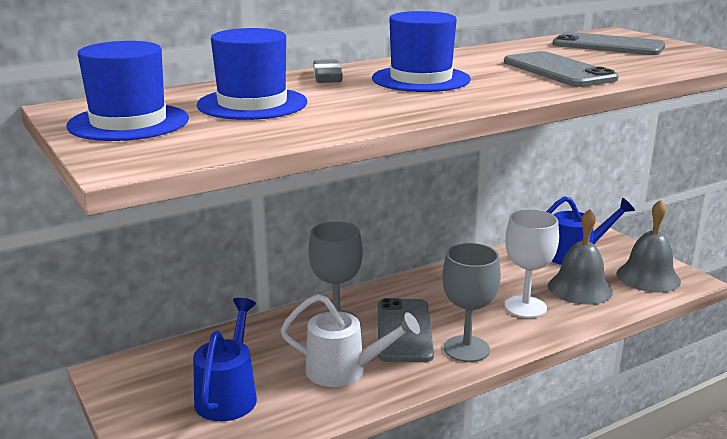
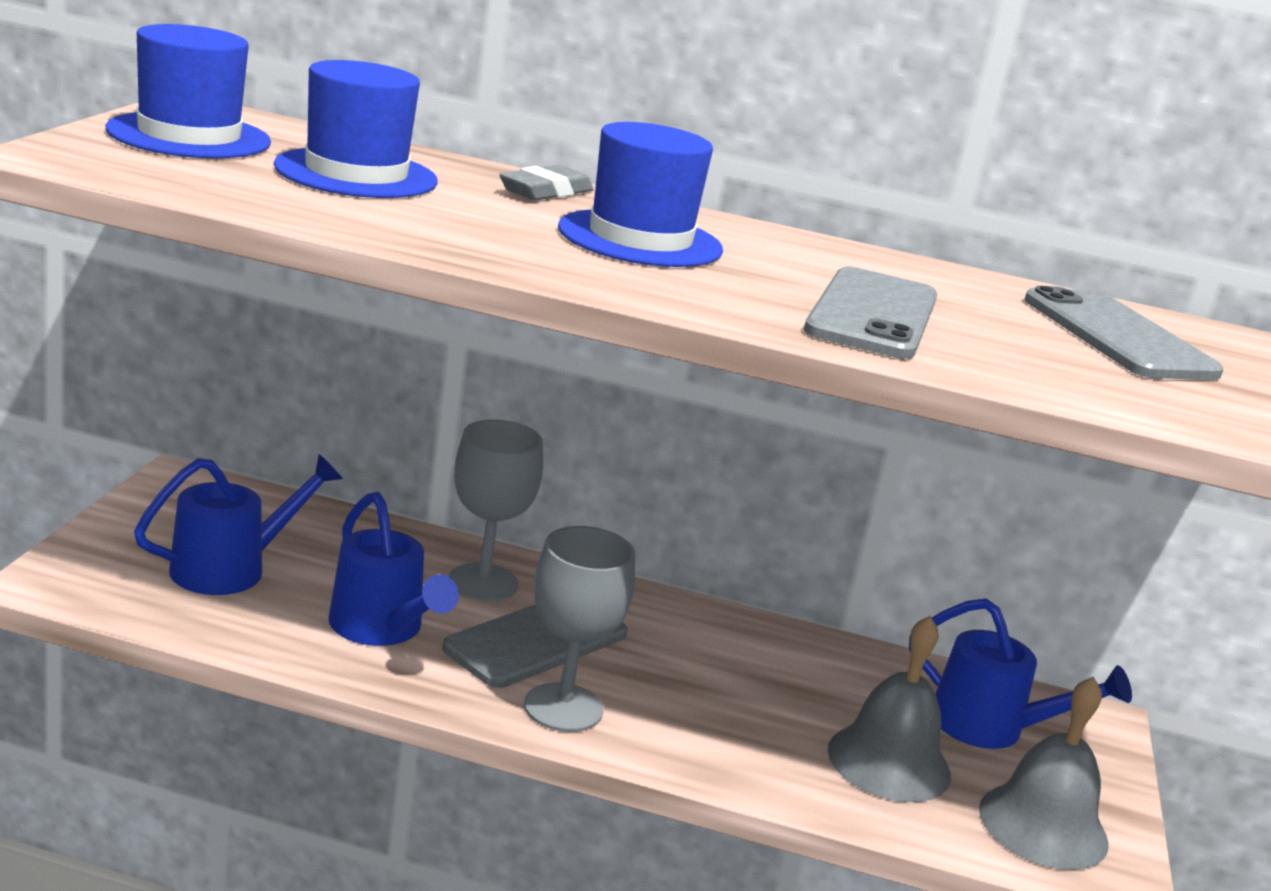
camera: 40 degrees right, 0 degrees up
(345, 371) = (382, 629): white watering can -> blue watering can
(525, 307) = (751, 725): white goblet -> none

